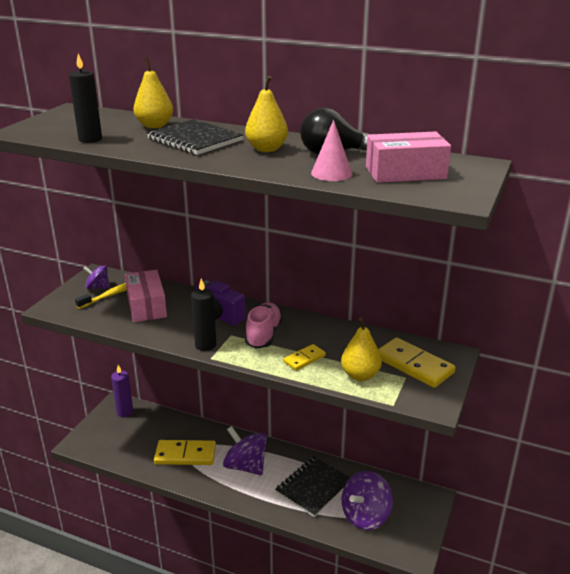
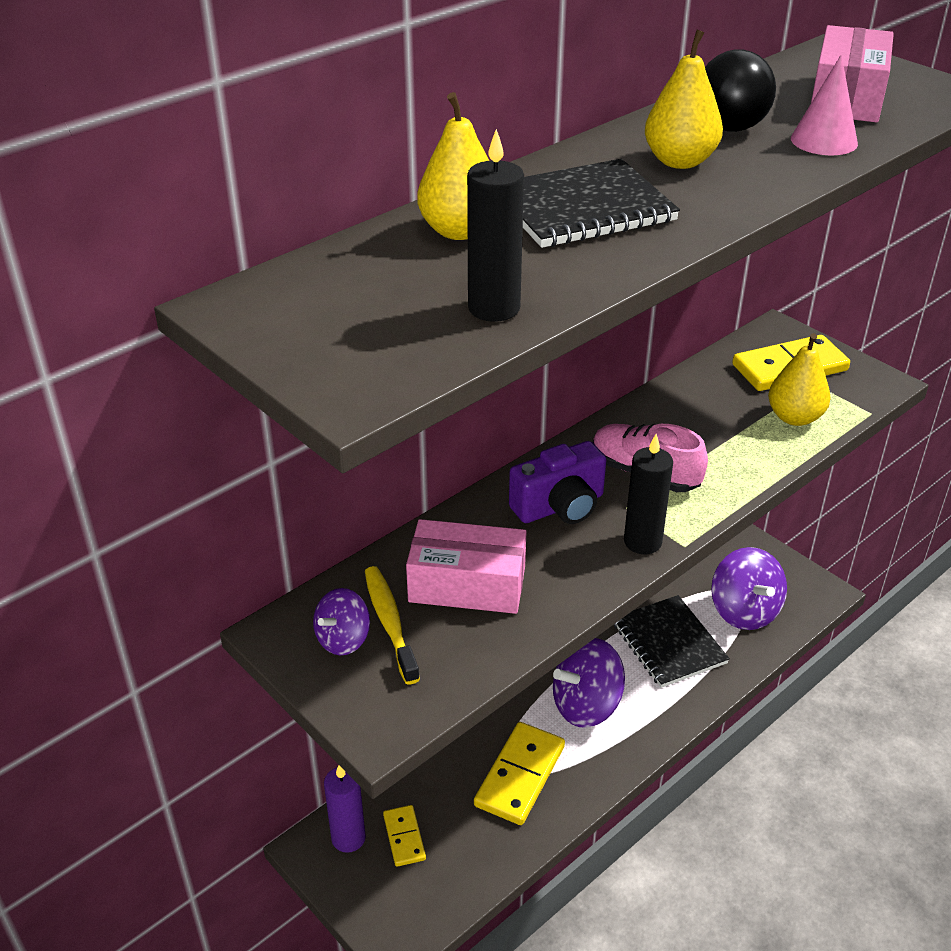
camera: 65 degrees left, 10 degrees up
(304, 359) = (732, 453): yellow domino -> yellow domino (404, 837)

